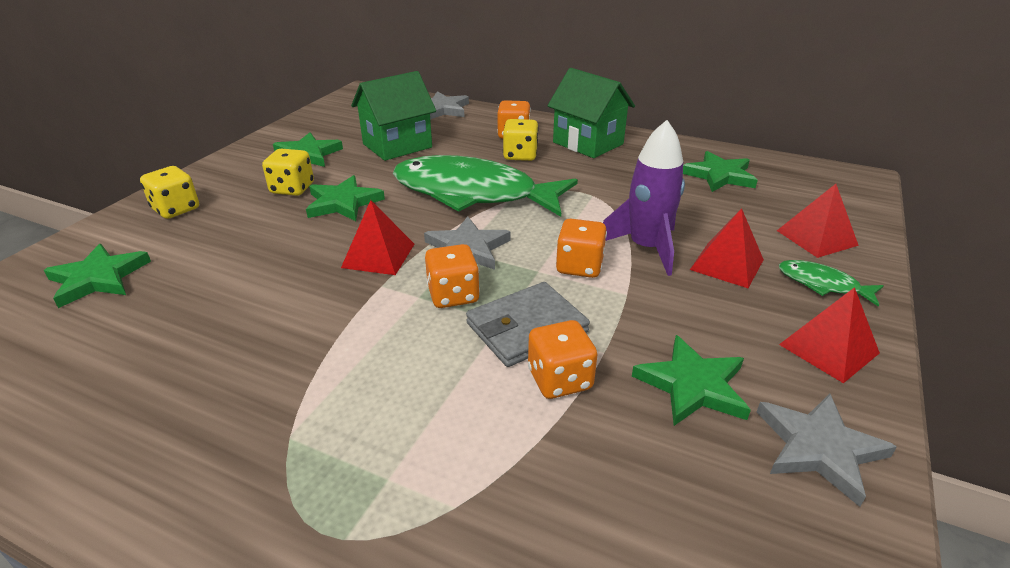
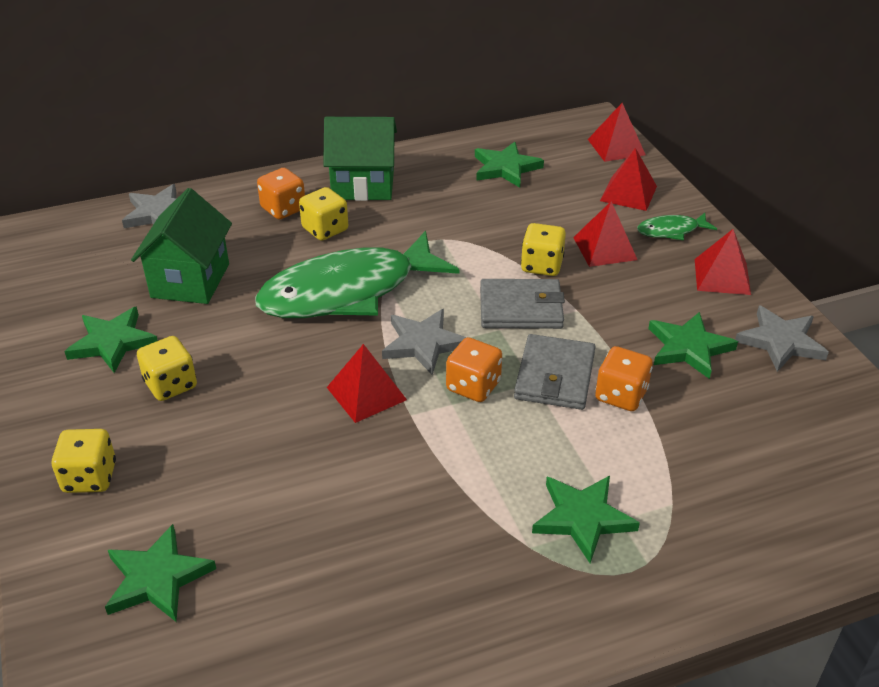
camera: 45 degrees left, 5 degrees up
(343, 203) = (248, 368): green star -> green star (582, 518)
(579, 266) = (521, 308): orange dice -> grey wallet
(646, 248) = (541, 265): purple rocket -> yellow dice
(855, 202) = (616, 147): none -> red pyramid

